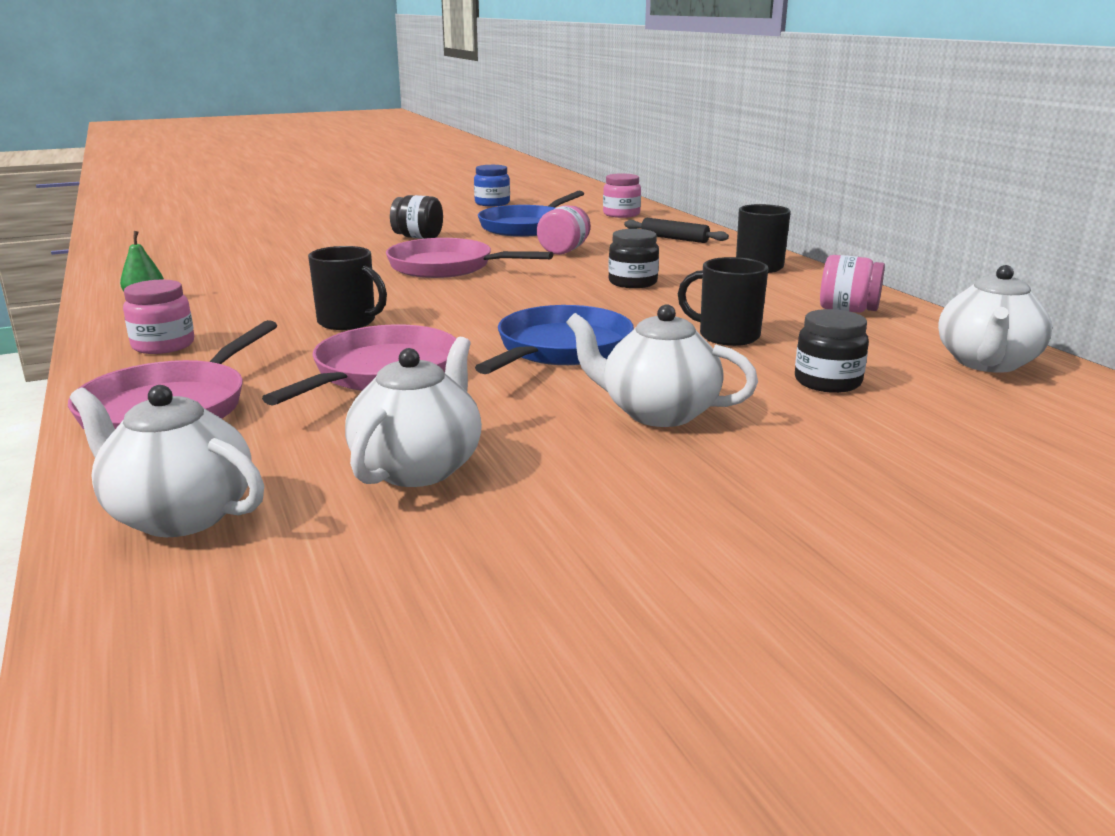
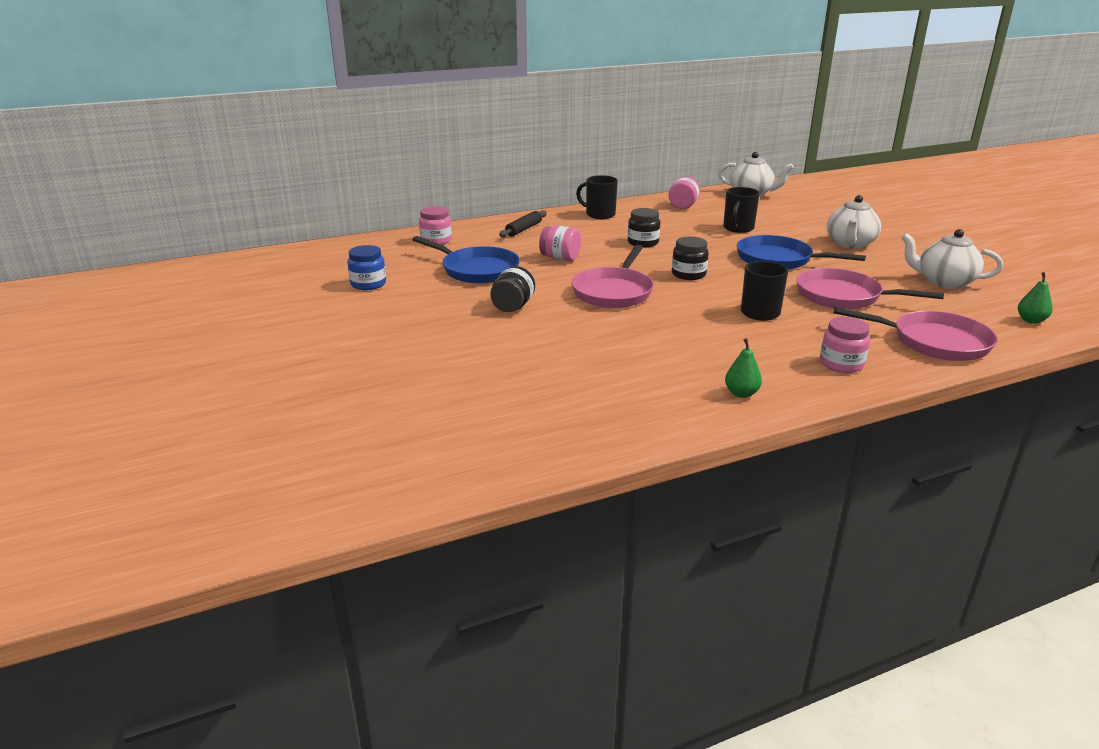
camera: 90 degrees left, 5 degrees up
(179, 515) = (1031, 320): white teapot -> green pear
(827, 382) = (791, 217): black jar -> black jar (688, 274)

